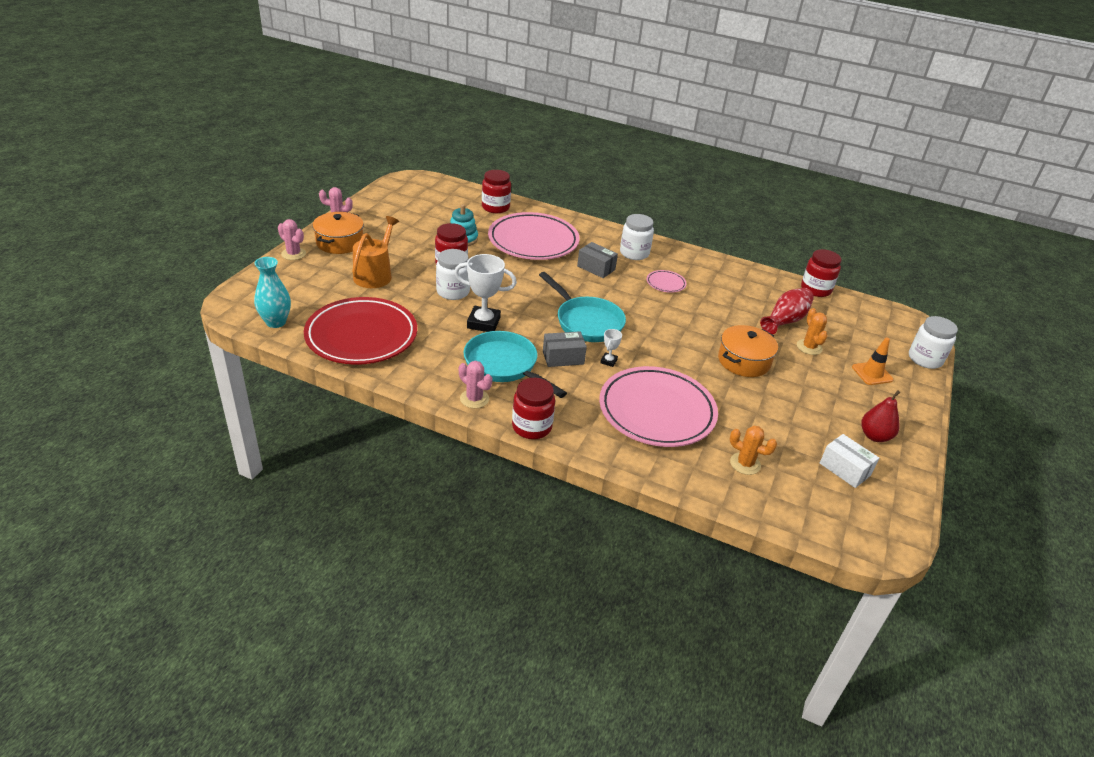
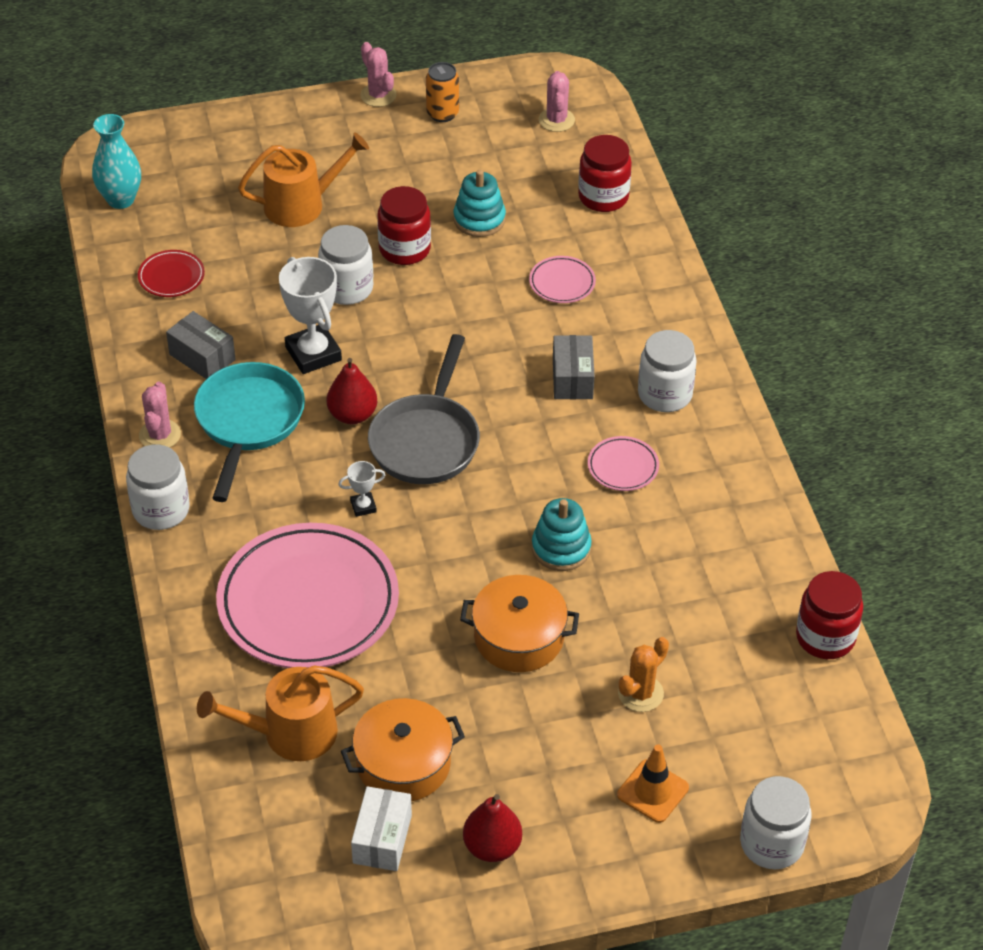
camera: 55 degrees right, 10 degrees up
(293, 254) = (261, 116): pink cactus -> pink cactus (556, 120)
(340, 242) = (332, 131): orange pot -> orange pot (403, 763)
(361, 336) = (171, 277): red plate -> red plate, size x0.42
(379, 213) = (442, 113): none -> orange can
(532, 427) = (161, 510): red jar -> white jar
(533, 241) = (562, 283): pink plate -> pink plate, size x0.42
(541, 333) = (352, 415): none -> red pear
(563, 358) = (323, 462): grey box -> grey box (202, 357)
(586, 322) = (426, 440): turquoise pan -> grey pan
(698, 322) = (561, 548): none -> turquoise stacking toy
(745, 464) = (290, 733): orange cactus -> orange watering can
(785, 320) = (683, 638): red vase -> none

